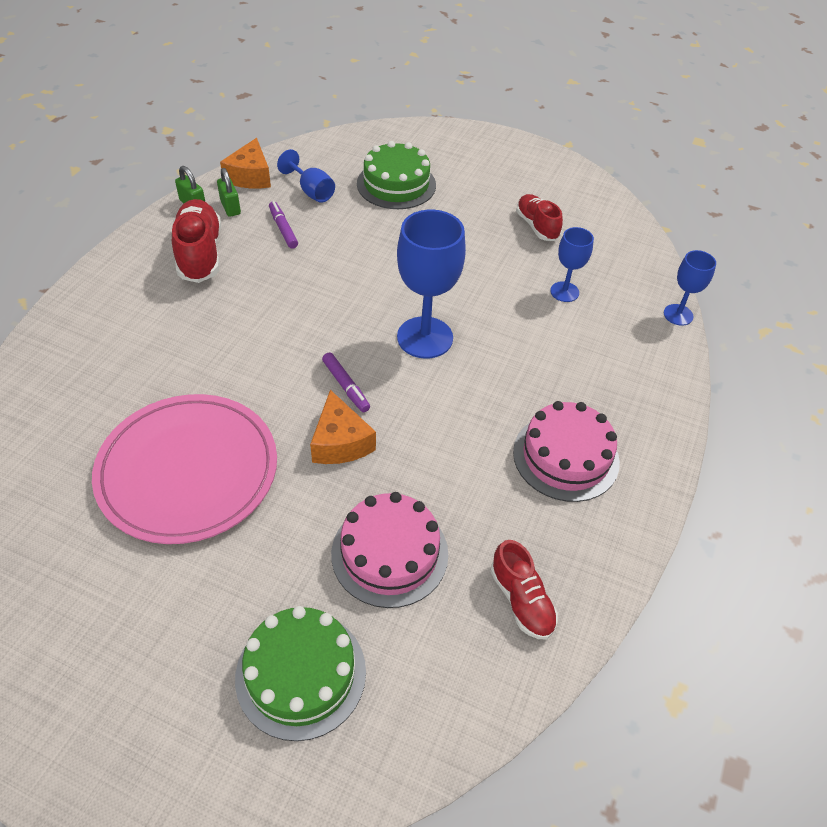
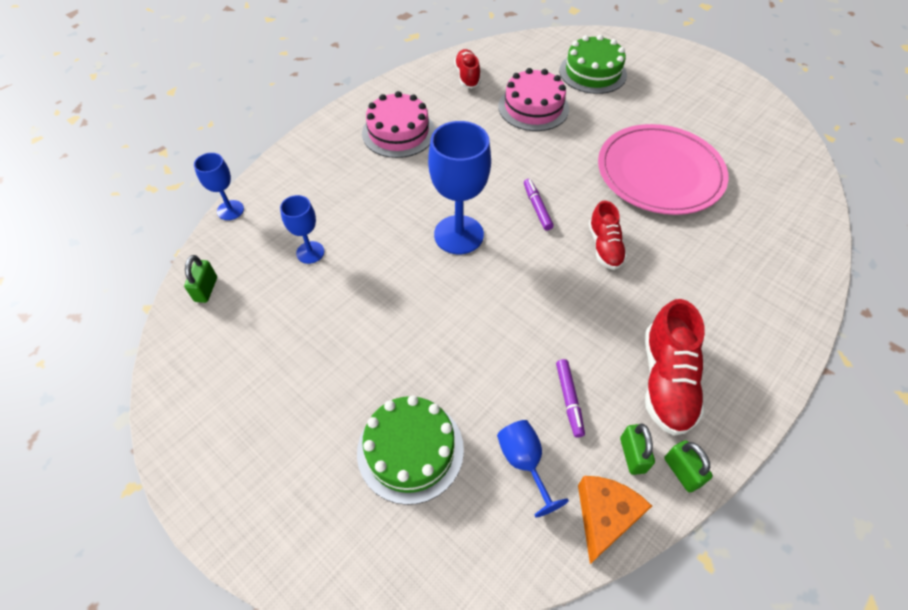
camera: 160 degrees left, 5 degrees up
(340, 442) = (550, 170): orange cheese -> none
(537, 226) = (281, 338): red shoe -> red shoe (604, 247)
(630, 246) = (206, 289): none -> green padlock

